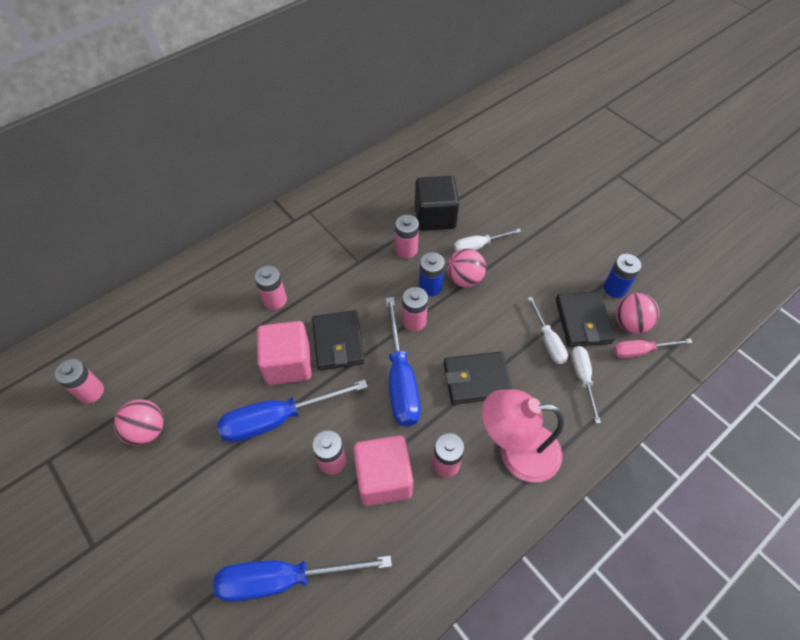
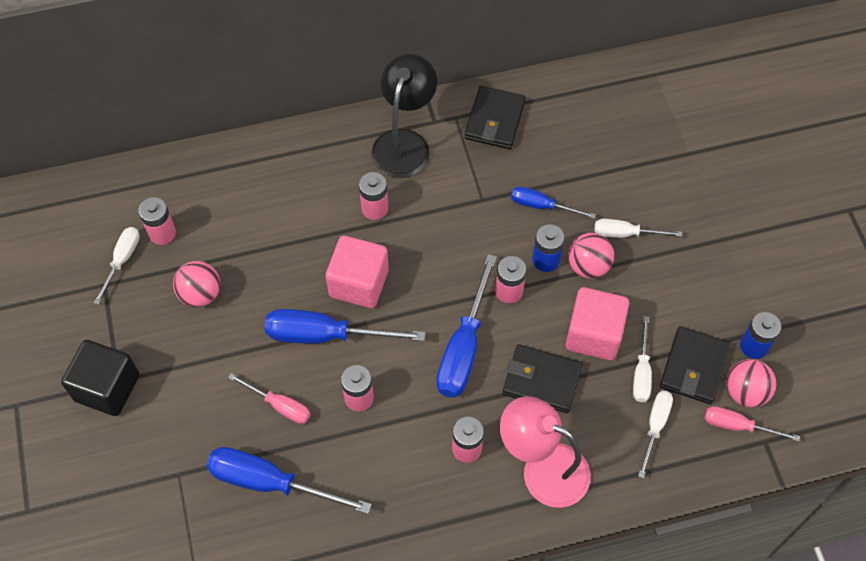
camera: 25 degrees right, 5 degrees up
(59, 431) = (122, 260): none -> white screwdriver
(262, 500) = (279, 405): none -> pink screwdriver
(277, 243) = (404, 143): none -> black lamp
(338, 342) = (419, 281): black wallet -> black wallet (495, 120)
(383, 478) = (400, 436): pink cube -> pink cube (593, 334)
(406, 249) = (542, 206): pink battery -> blue screwdriver
(435, 217) = (594, 178): black cube -> black cube (107, 388)

